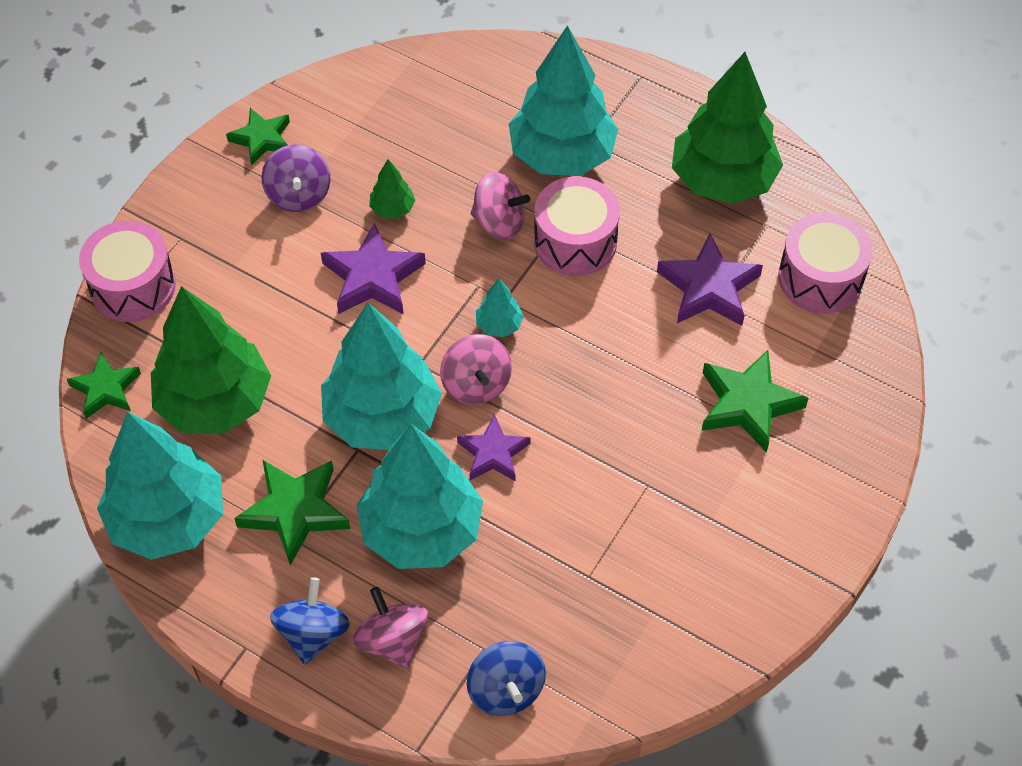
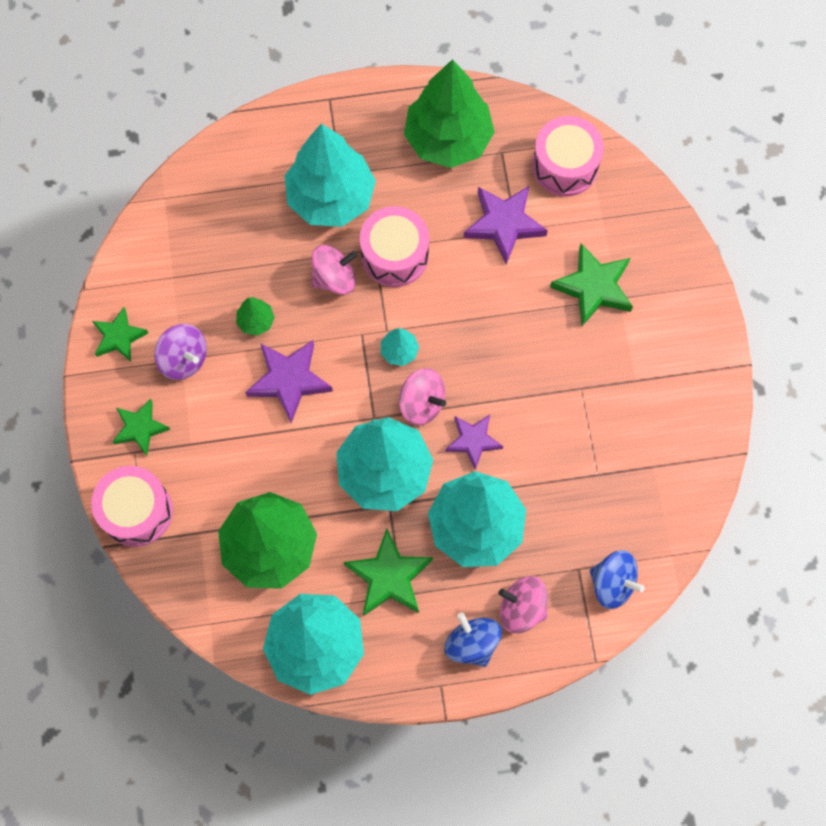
camera: 40 degrees left, 15 degrees up
(106, 389) = (190, 595): green star -> green star (140, 428)

